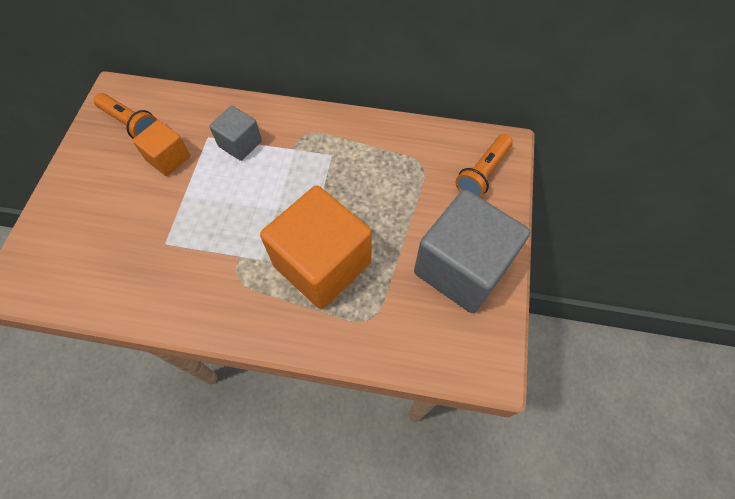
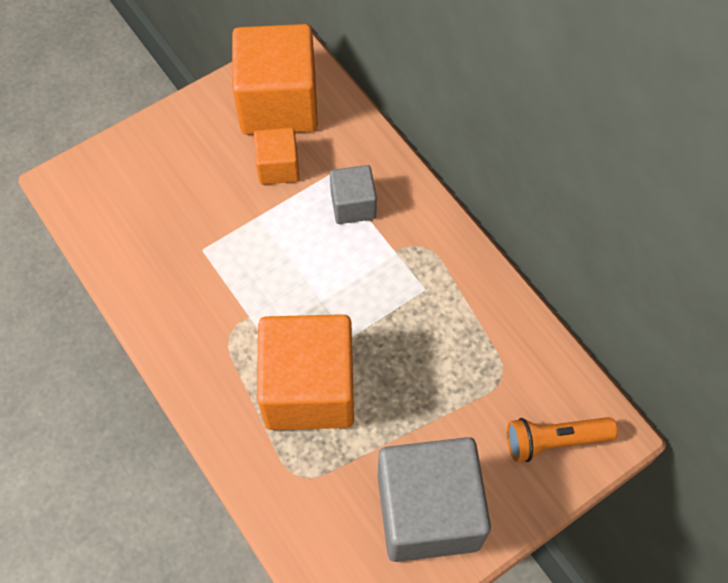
camera: 45 degrees right, 0 degrees up
(131, 124) = (278, 104): orange flashlight -> orange cube

